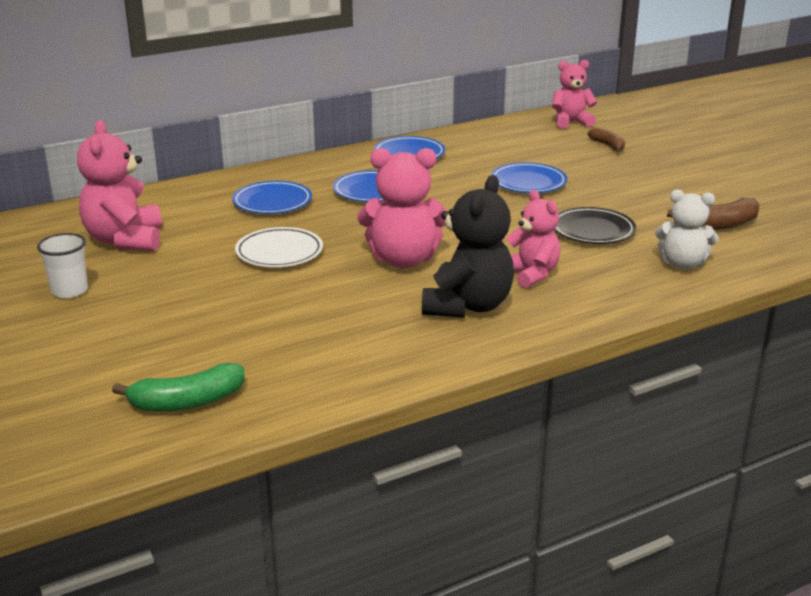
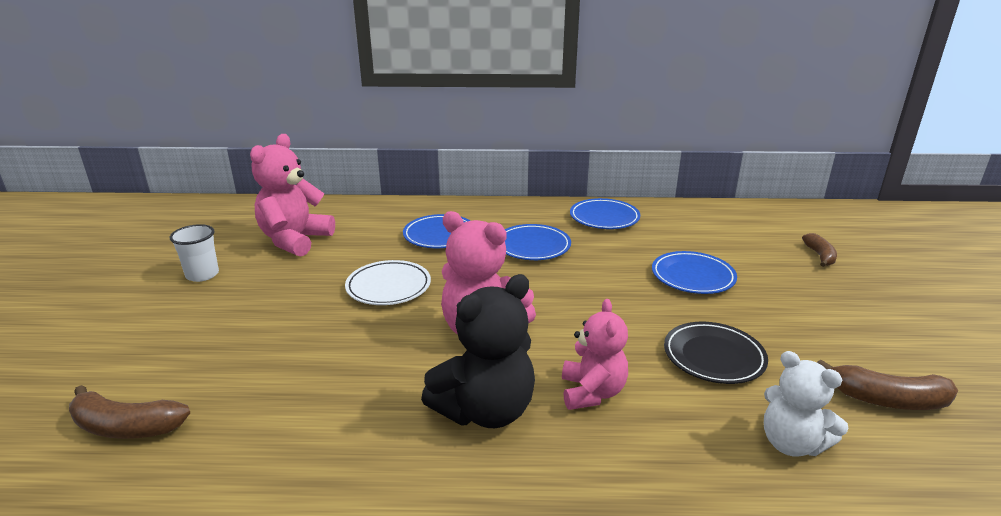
camera: 30 degrees right, 0 degrees up
(187, 402) = (126, 427): green banana -> brown banana
(571, 122) = (799, 220): pink teddy bear -> none

